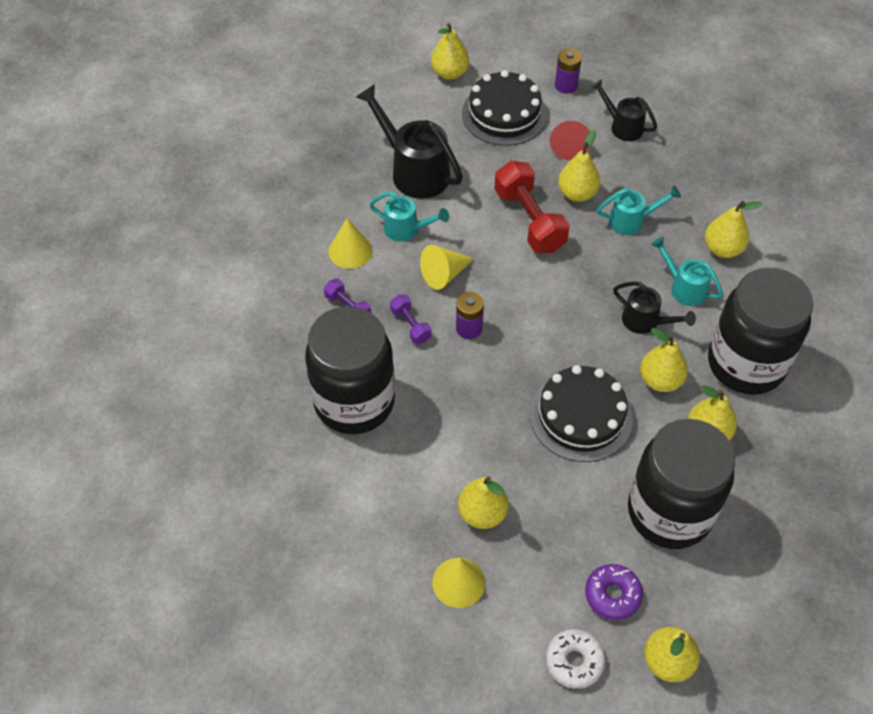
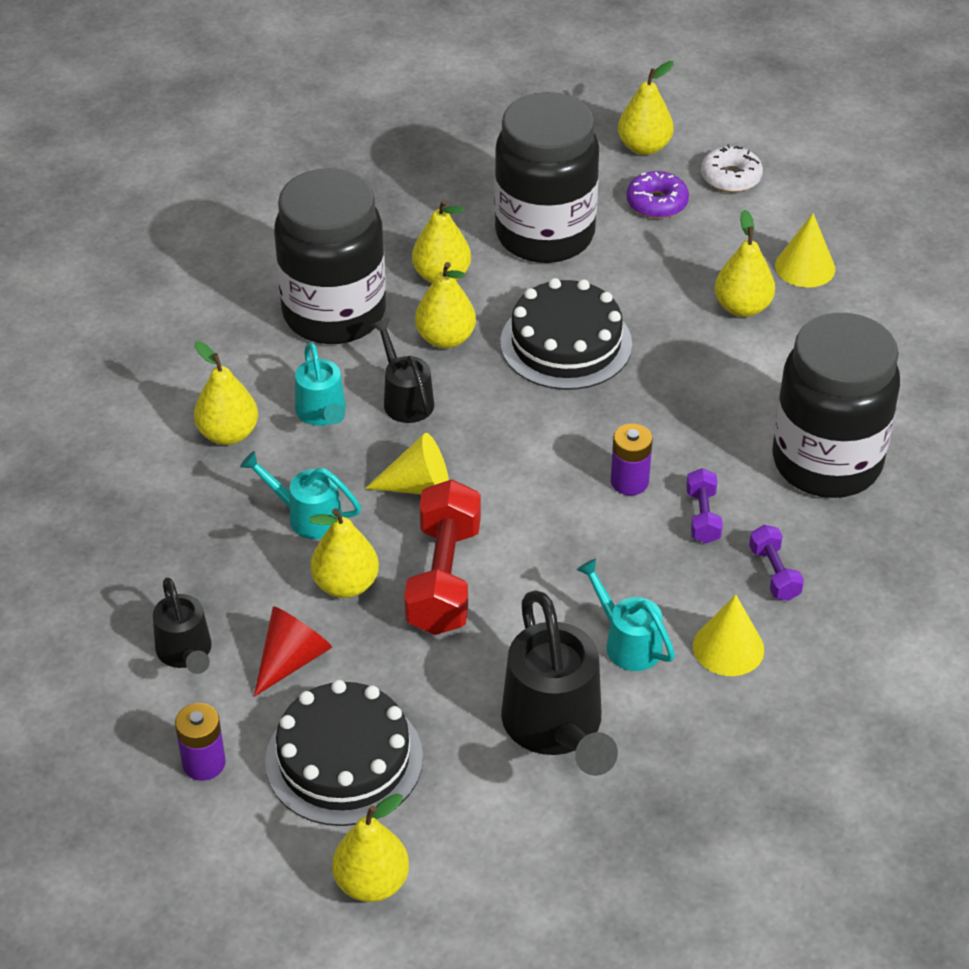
camera: 150 degrees left, 10 degrees down
(444, 274) = (615, 559): yellow cone -> yellow cone (419, 486)

